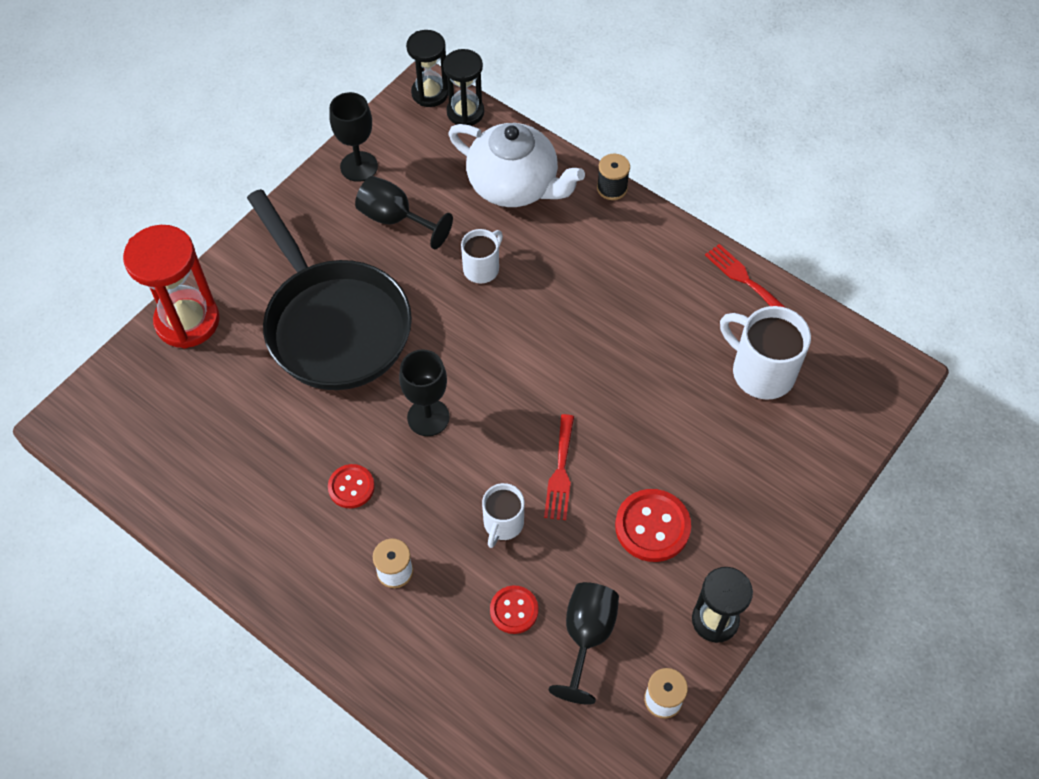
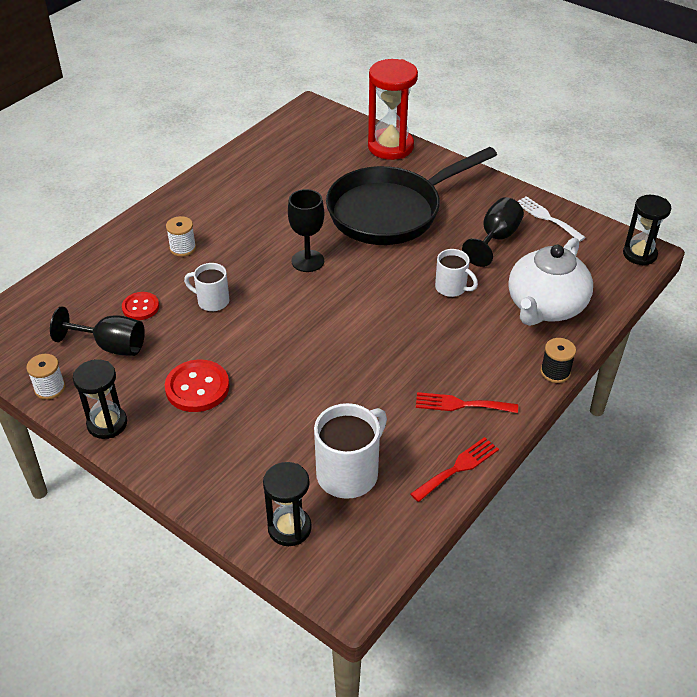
camera: 90 degrees right, 15 degrees down
(351, 487) = (252, 226): red button -> none
(359, 166) = (547, 217): black goblet -> white fork
(465, 112) = (623, 276): black hourglass -> black hourglass (289, 528)
(560, 472) = (253, 333): red fork -> red fork (461, 404)

